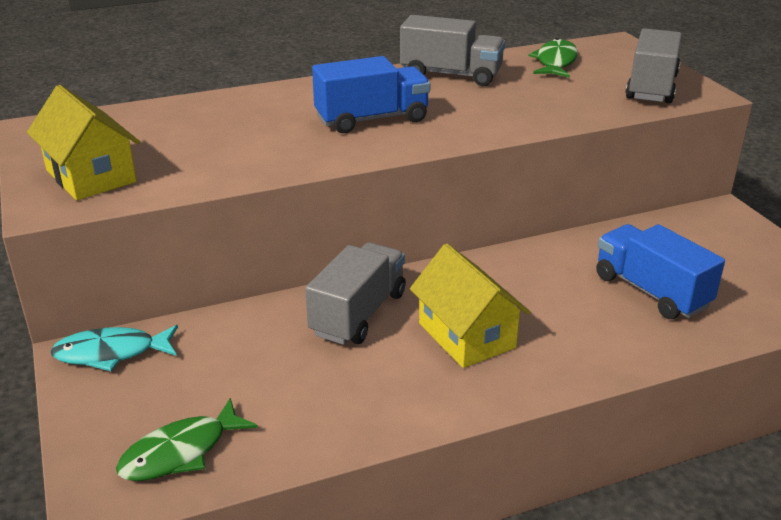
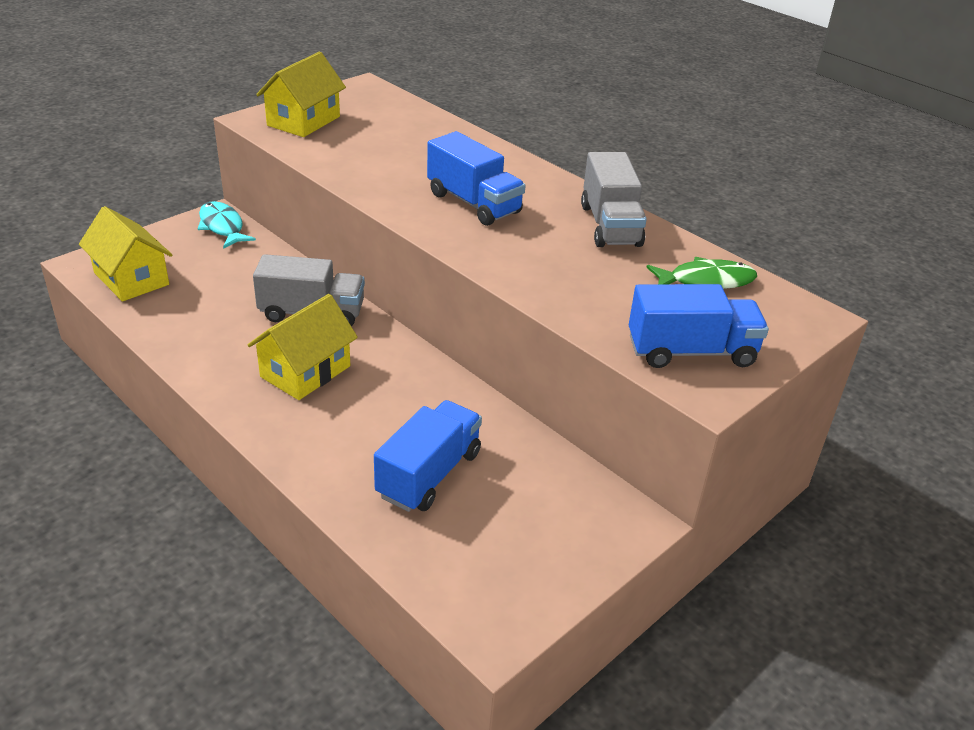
camera: 65 degrees right, 5 degrees up
(181, 452) = (131, 279): green fish -> yellow house
(651, 87) = (691, 352): grey truck -> blue truck

